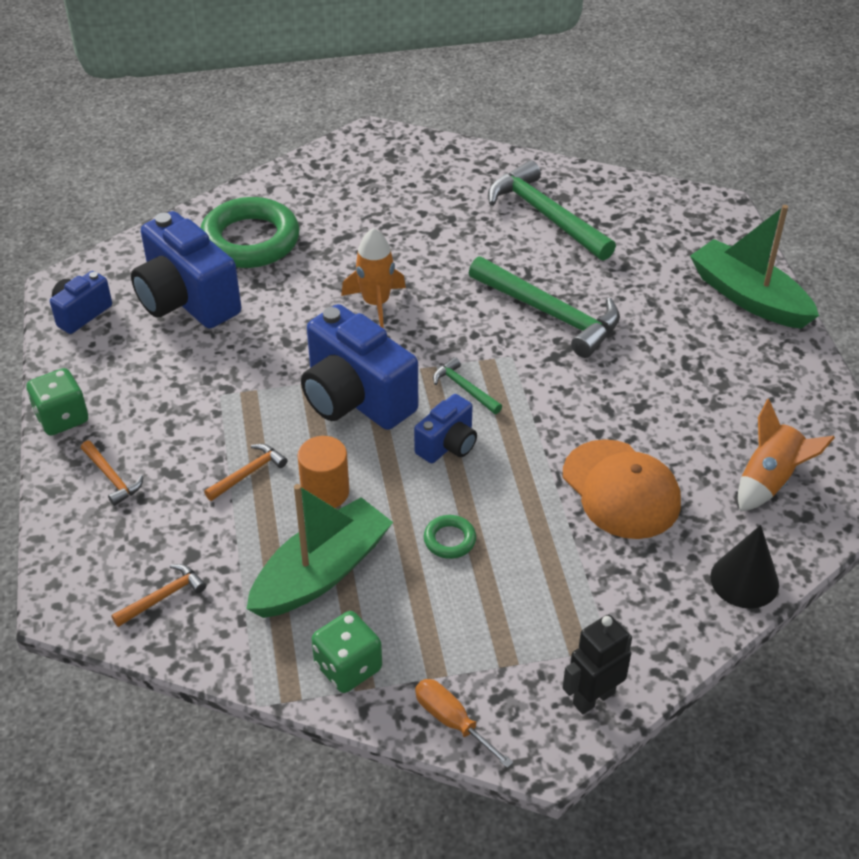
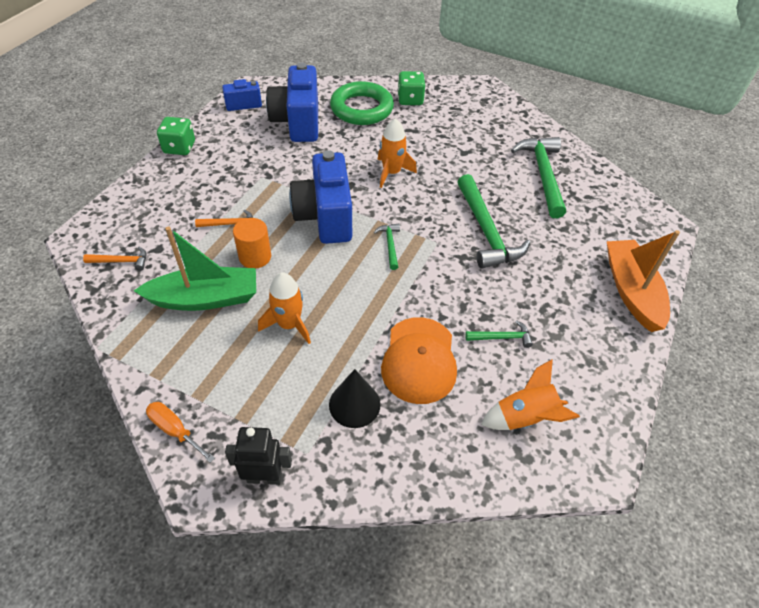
camera: 35 degrees right, 5 degrees up
(112, 478) = (167, 188): orange hammer -> none
(348, 667) = (160, 359): green dice -> green dice (410, 100)
(447, 445) = (346, 271): blue camera -> none
(449, 540) = (289, 324): green ring -> orange rocket
(452, 721) = (175, 430): orange screwdriver -> orange screwdriver turned 45 degrees counterclockwise
(676, 417) = (502, 337): none -> green hammer
(744, 580) = (438, 472): black cone -> black cone (354, 404)
(748, 297) = (631, 291): green boat -> orange boat

